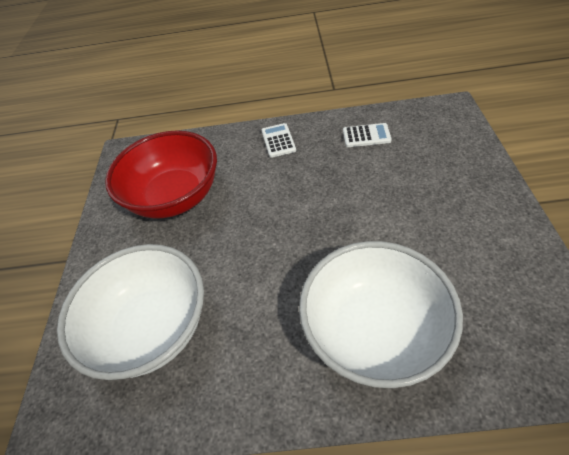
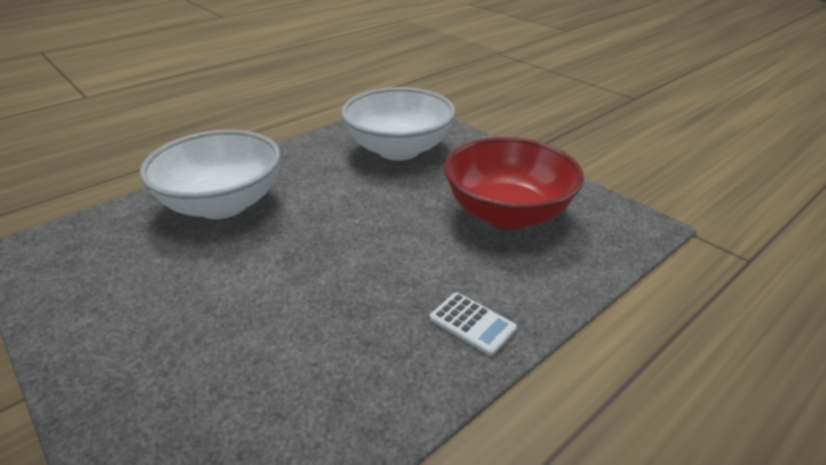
camera: 135 degrees right, 15 degrees down
(366, 136) = (337, 396): white calculator -> none

